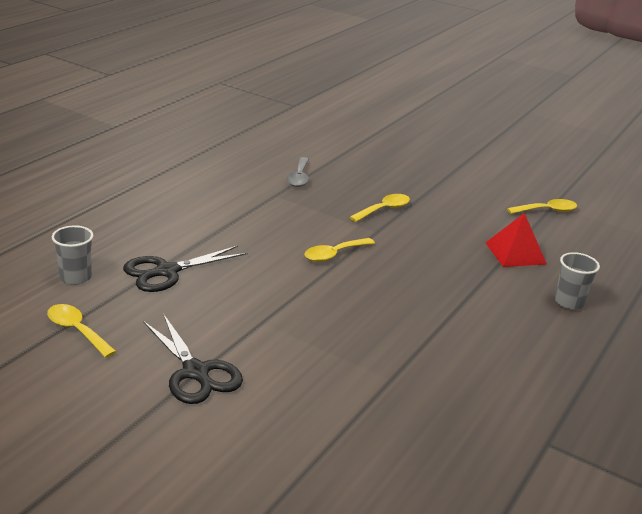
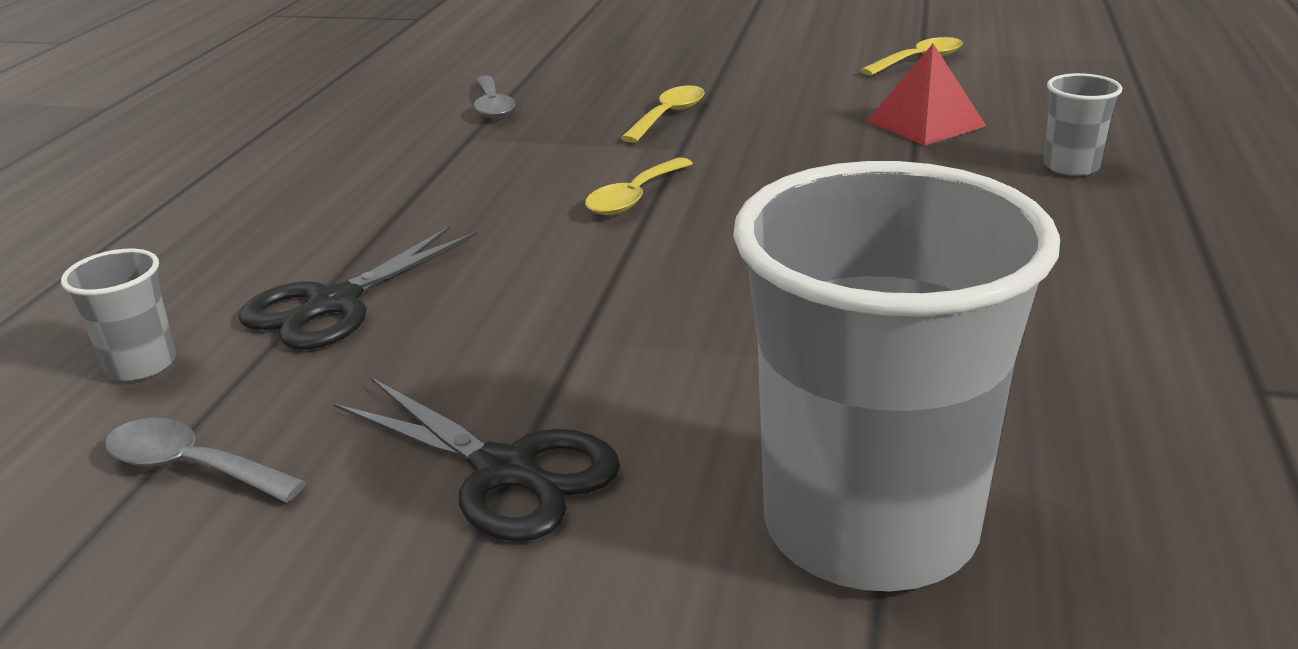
camera: 15 degrees left, 0 degrees up
(77, 330) = (191, 466): yellow spoon -> grey spoon
(325, 442) = (870, 525): none -> grey cup

